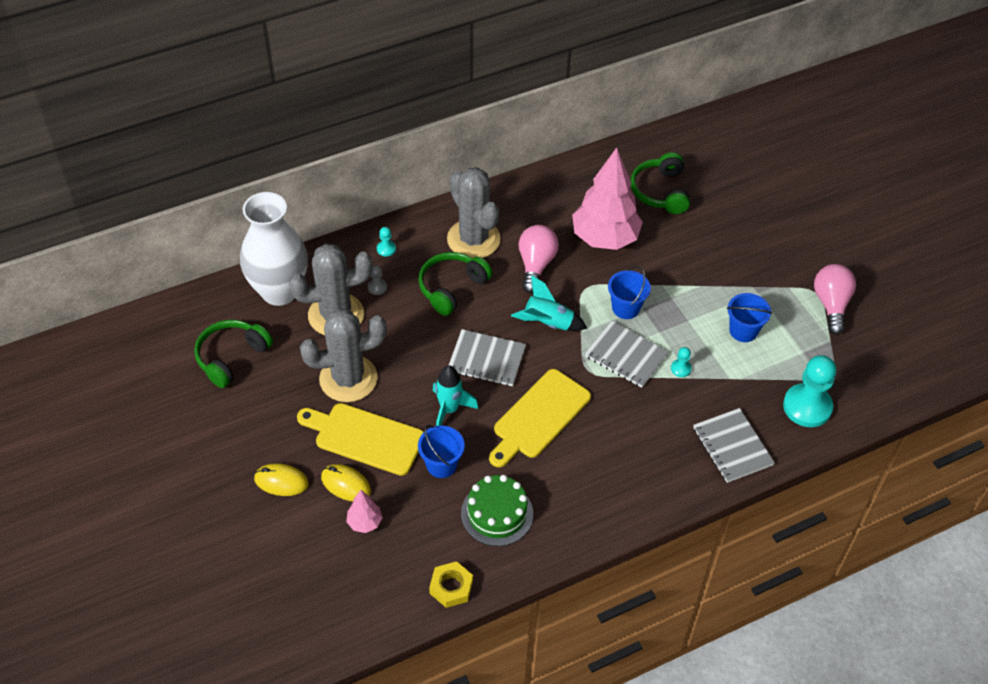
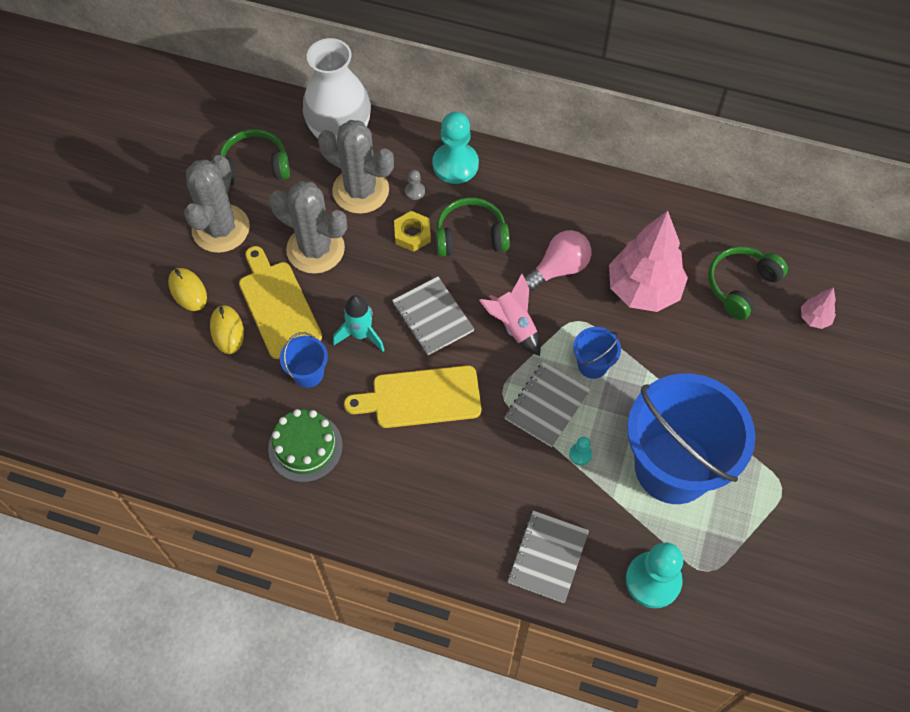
camera: 45 degrees right, 10 degrees up
(364, 522) = (209, 371): pink tree -> pink tree (814, 318)
(386, 249) = (455, 164): turquoise pawn -> turquoise pawn, size x2.33
(451, 587) = (213, 474): yellow nut -> yellow nut (412, 234)
(473, 239) = (532, 208): grey cactus -> grey cactus (221, 229)
(547, 323) = (513, 326): turquoise rocket -> pink rocket
(626, 355) = (547, 405): grey notebook -> grey notebook turned 45 degrees clockwise
(743, 331) = (673, 467): blue bucket -> blue bucket, size x2.42
(831, 304) = (783, 510): pink light bulb -> none

